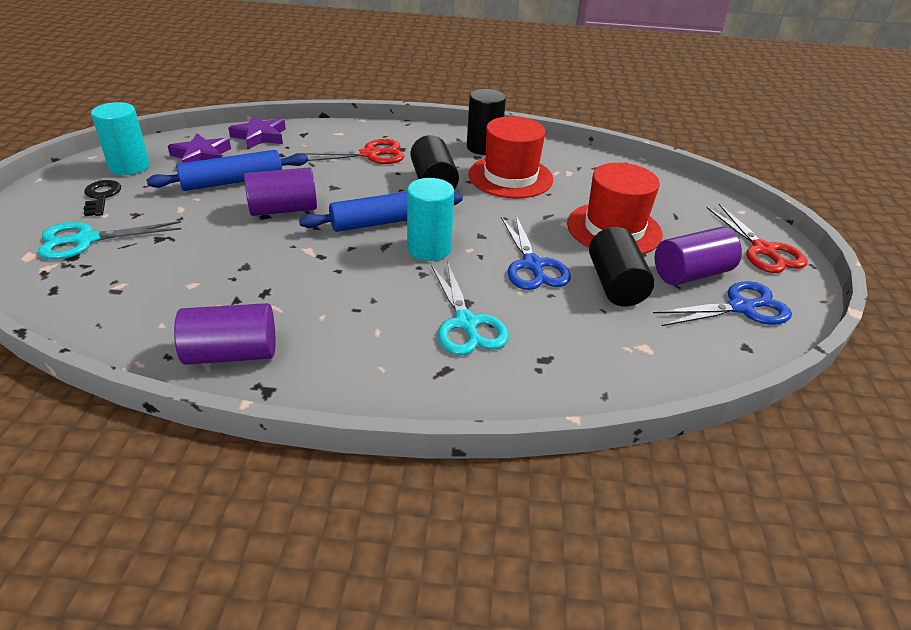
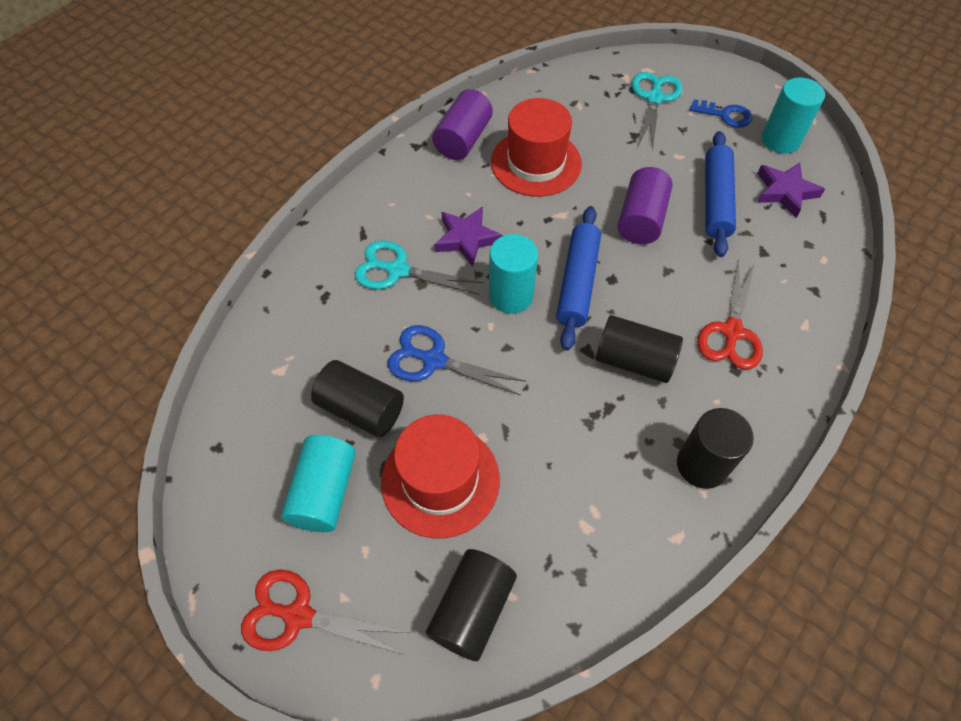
camera: 125 degrees right, 20 degrees up
(101, 196) = (725, 115): black key -> blue key
(260, 136) = (820, 249): purple star -> purple star (466, 239)
(510, 177) = (608, 448): red hat -> red hat (536, 163)
(664, 194) = (472, 609): none -> black cylinder
(691, 274) = (324, 492): purple cylinder -> turquoise cylinder
(741, 308) = (253, 492): blue scissors -> none

